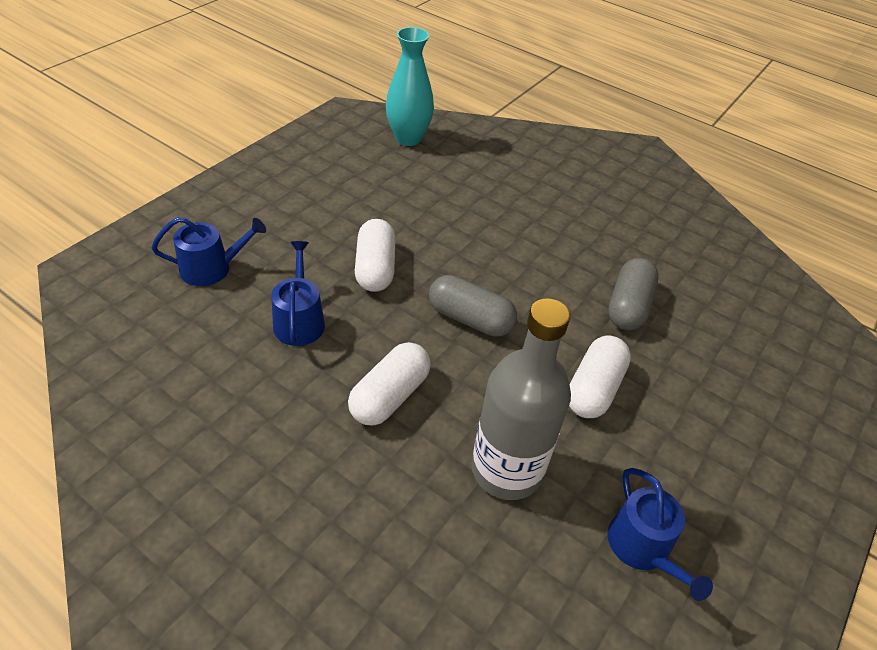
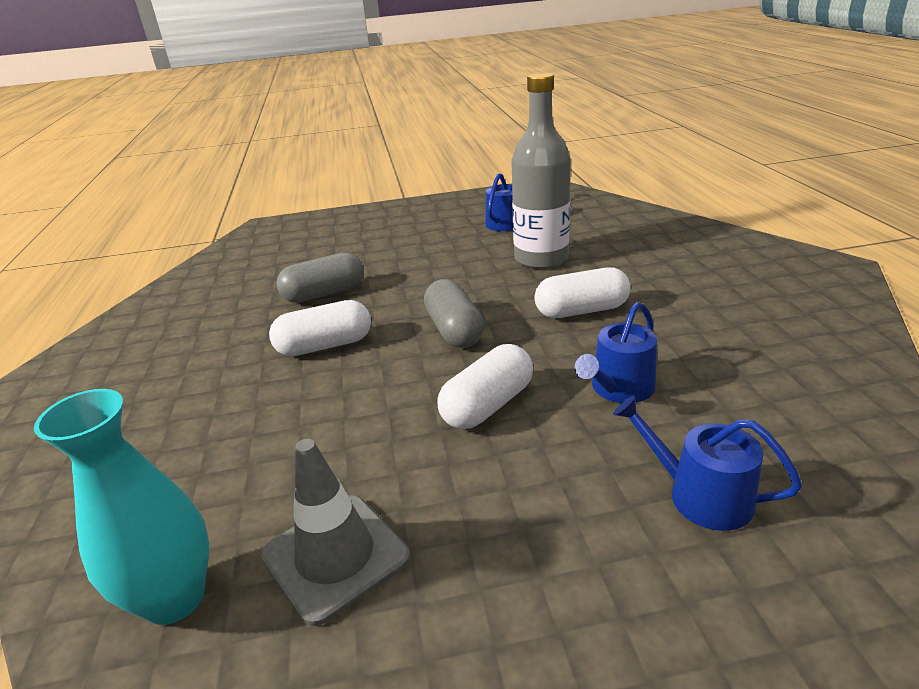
camera: 130 degrees left, 15 degrees down
(365, 172) = (335, 556): none -> grey traffic cone
(594, 389) = (430, 268): white capsule -> white capsule (325, 346)

